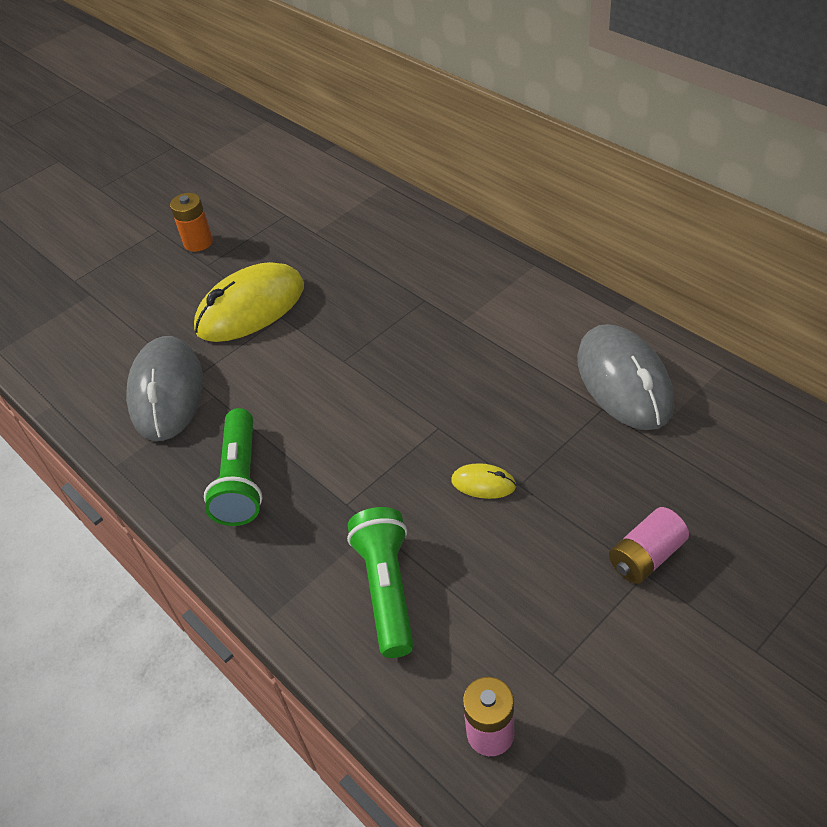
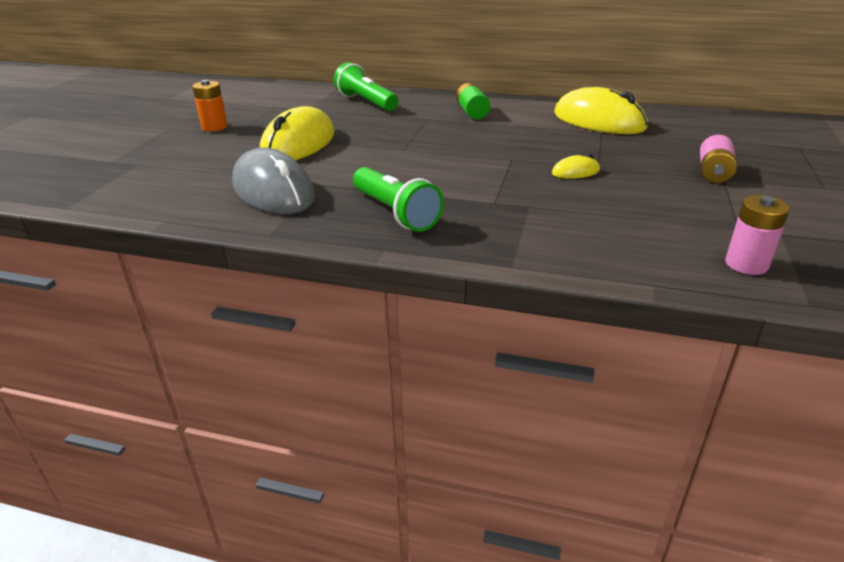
camera: 35 degrees left, 15 degrees down
(387, 589) = (580, 228): green flashlight -> green flashlight (366, 102)
(486, 304) = (472, 112): none -> green battery
(624, 381) = (598, 121): grey mouse -> yellow mouse

